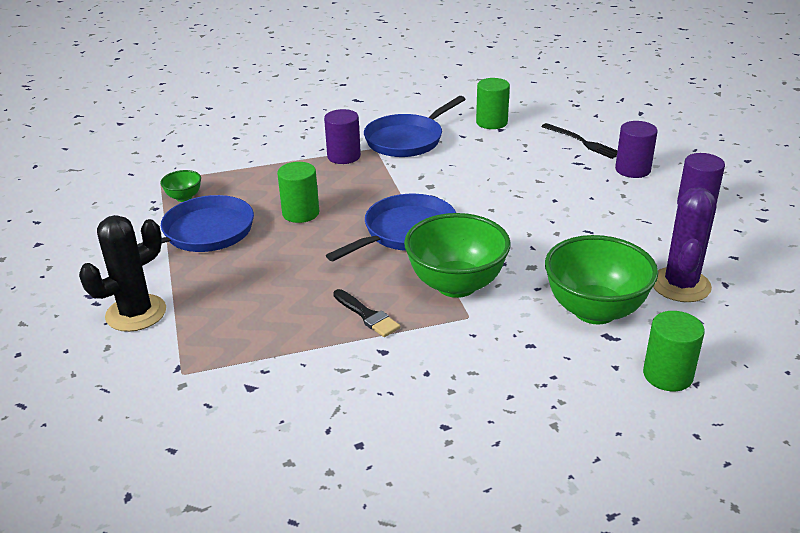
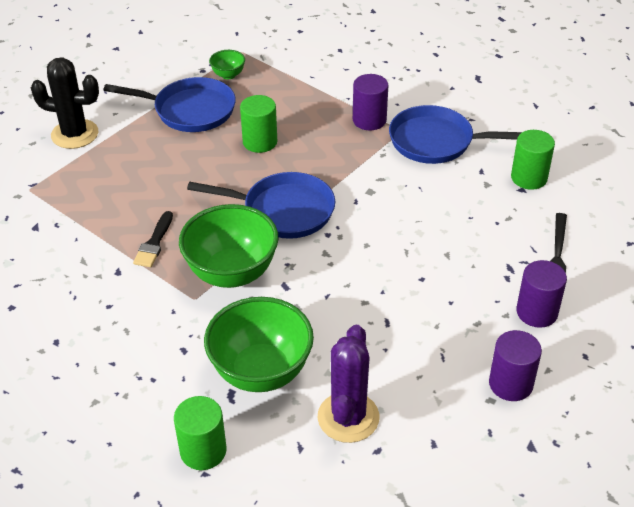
camera: 55 degrees right, 10 degrees up
(680, 285) = (348, 417): purple cactus -> purple cactus turned 60 degrees counterclockwise

